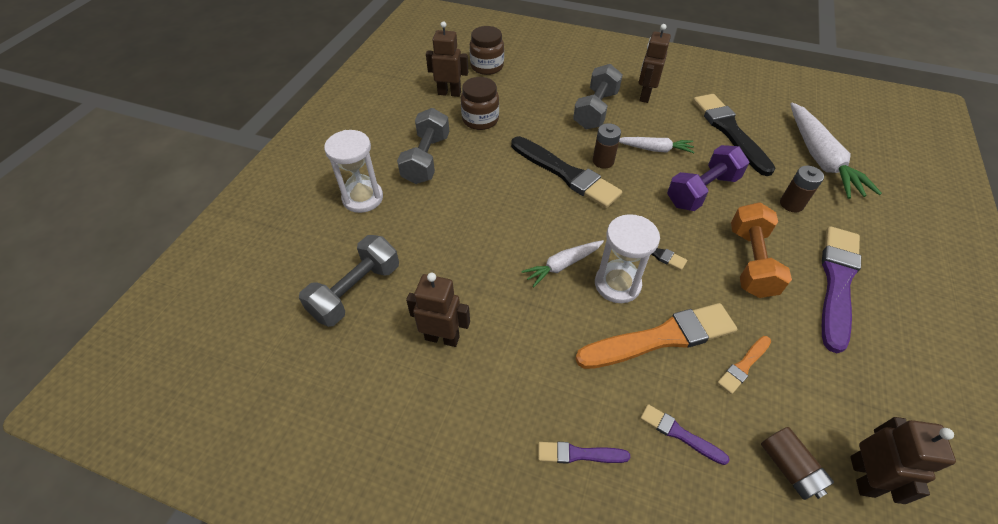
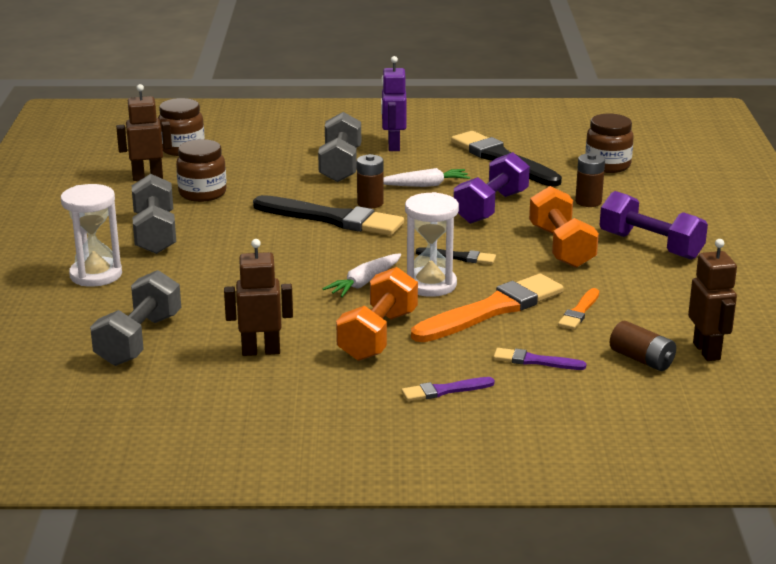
camera: 20 degrees left, 25 degrees down
(547, 346) = (378, 335): none -> orange dumbbell
(645, 96) = (393, 146): brown robot -> purple robot
(820, 159) = (607, 165): white carrot -> brown jar
(837, 282) = (650, 246): purple brush -> purple dumbbell

